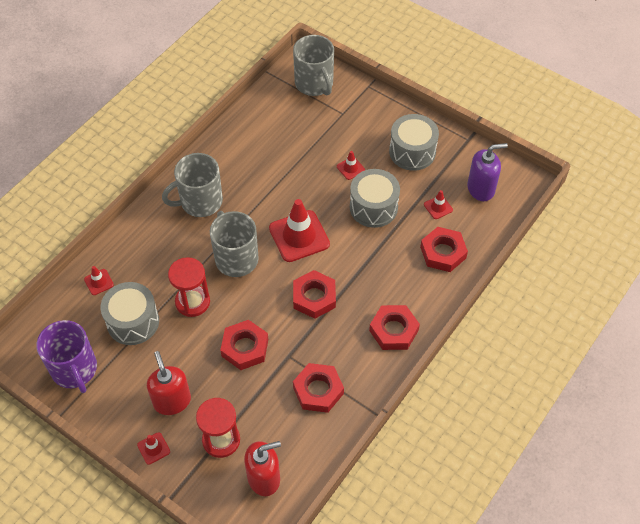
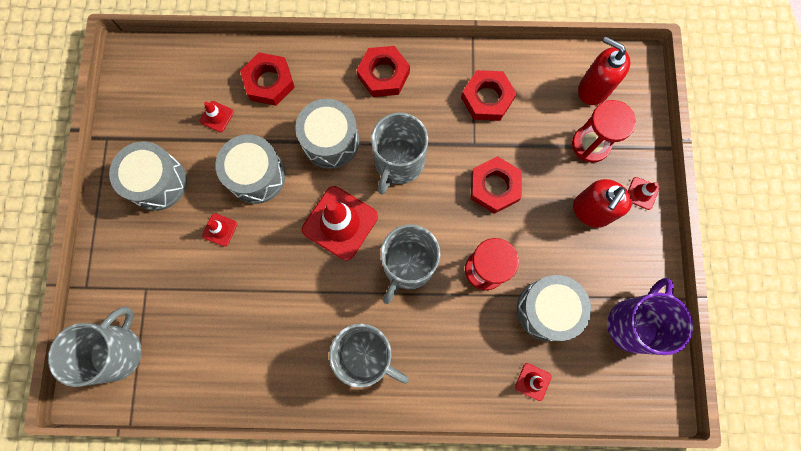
camera: 125 degrees left, 20 degrees up
(314, 297) = (398, 162): red nut -> grey mug
(365, 264) = (330, 141): none -> grey drum
(481, 189) = (167, 91): purple soap dispenser -> none

